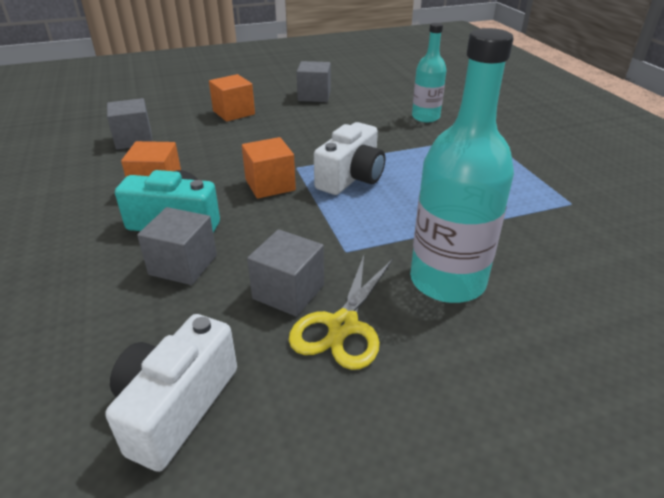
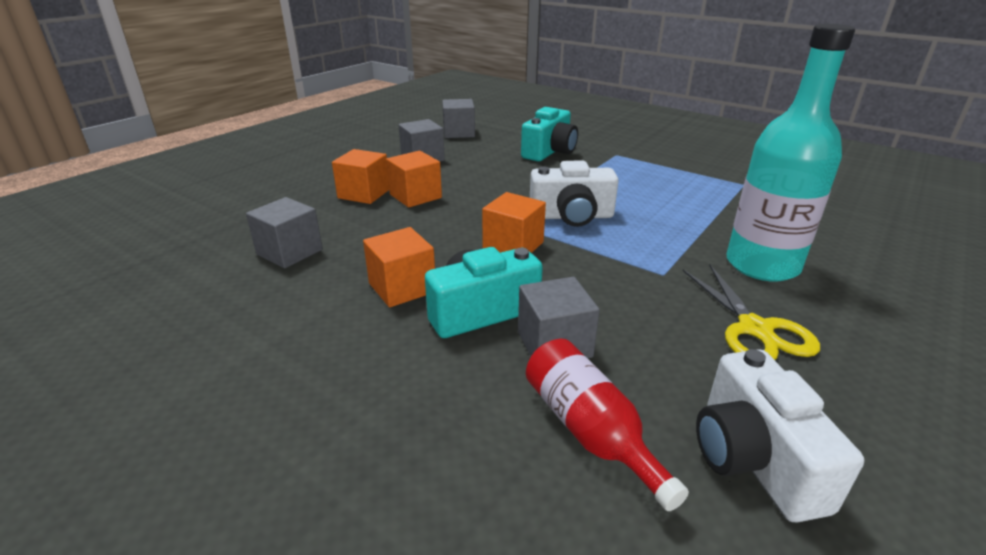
camera: 35 degrees left, 5 degrees down
(113, 329) = (590, 431): none -> red bottle
(263, 125) = (415, 196): none -> orange cube
(288, 292) = (677, 324): grey cube -> grey cube (459, 133)
(351, 178) = (571, 216): white camera -> white camera turned 90 degrees clockwise
(425, 117) = (549, 152): turquoise bottle -> turquoise camera

